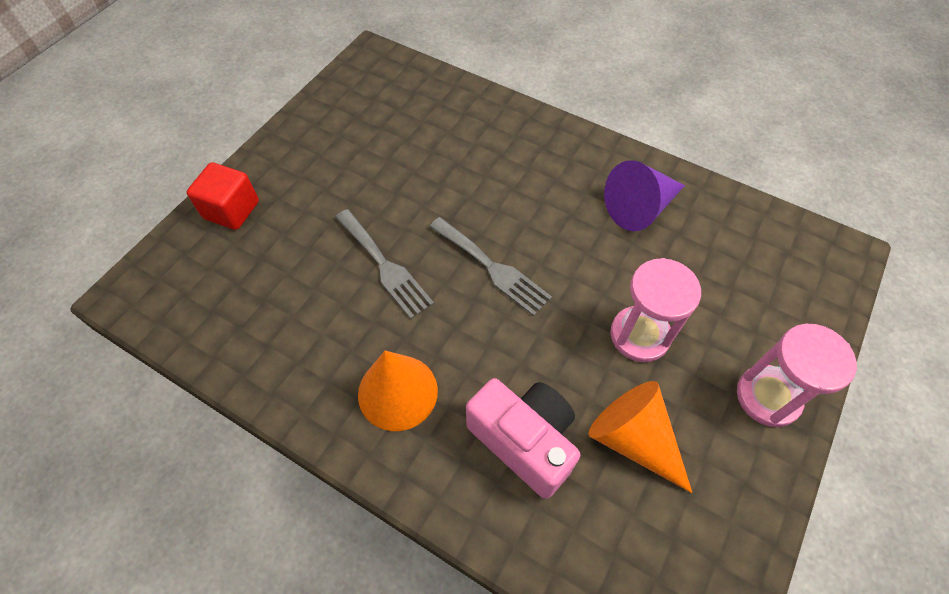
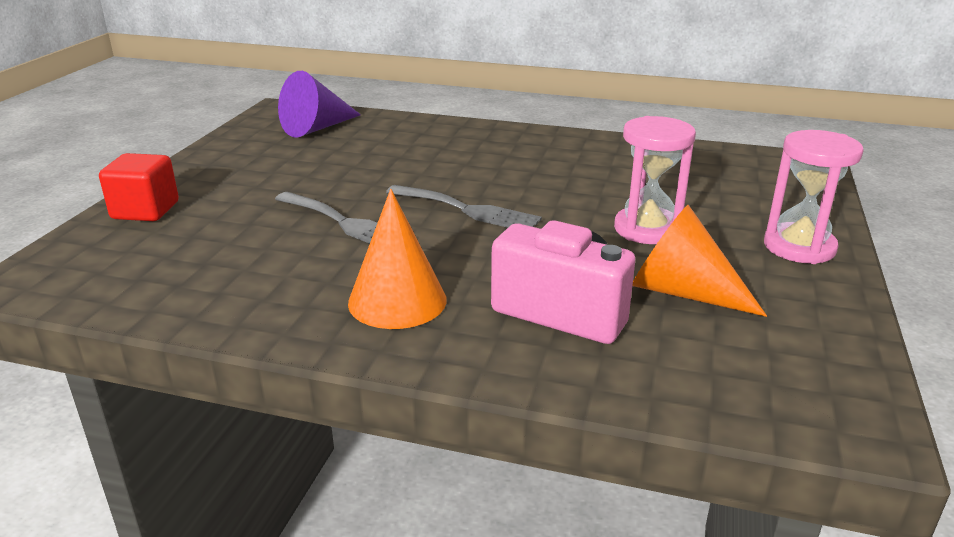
camera: 15 degrees left, 30 degrees down
(640, 208) = (601, 160): purple cone -> purple cone (317, 128)

